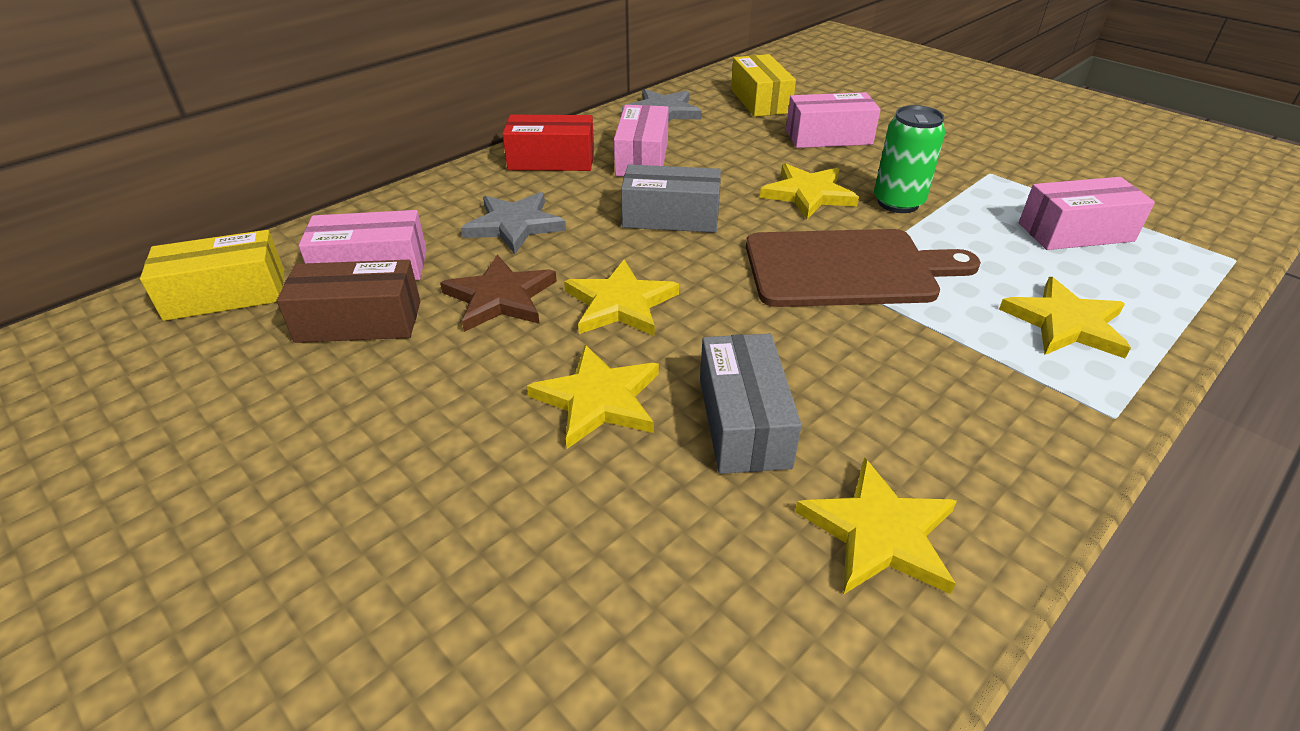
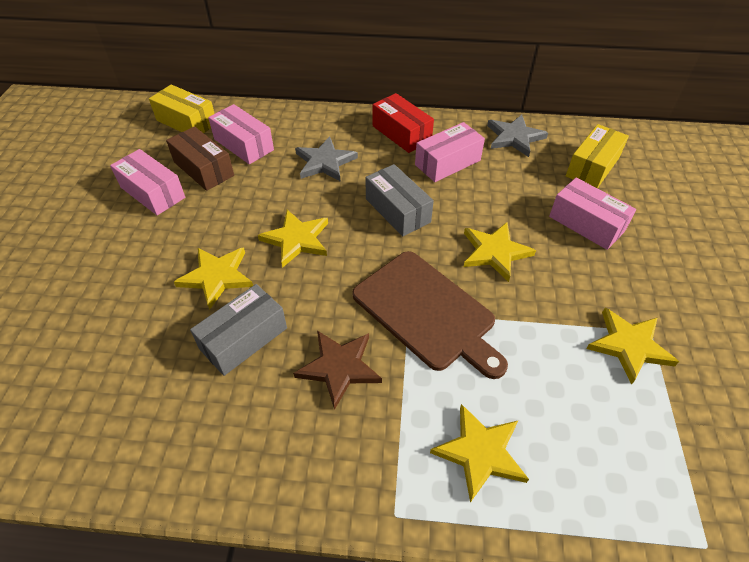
camera: 50 degrees right, 10 degrees up
(500, 297) = (261, 197): brown star -> brown star (339, 367)
(879, 532) = (204, 433): yellow star -> yellow star (629, 346)
(898, 203) = (538, 300): green can -> none
(1075, 232) = (619, 417): pink box -> pink box (153, 192)

